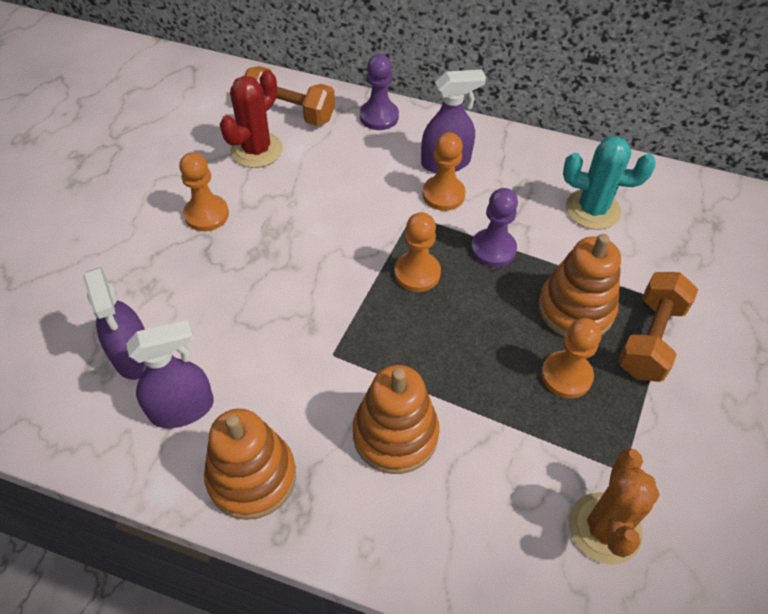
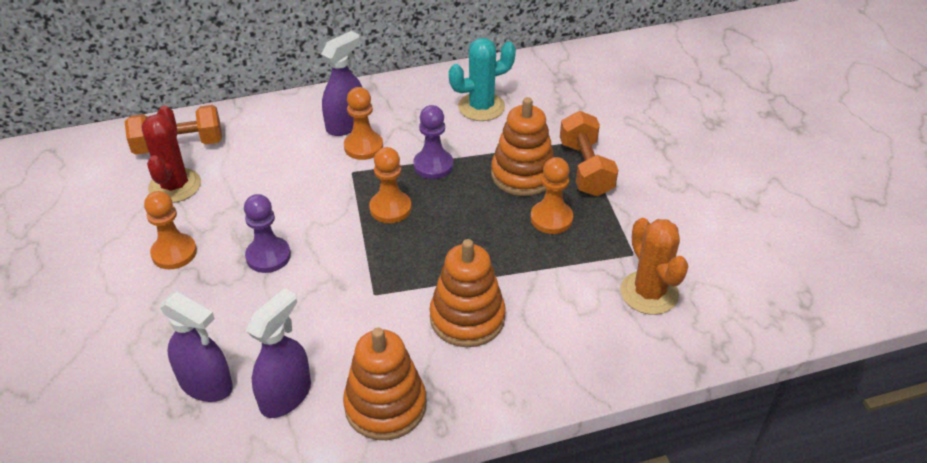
camera: 35 degrees left, 10 degrees down
(379, 116) = (261, 115): purple pawn -> purple pawn (268, 256)

